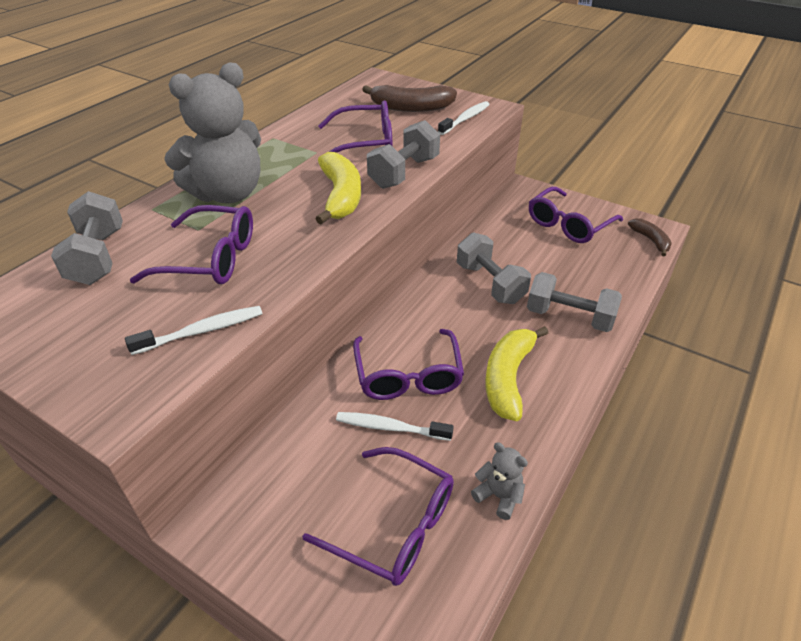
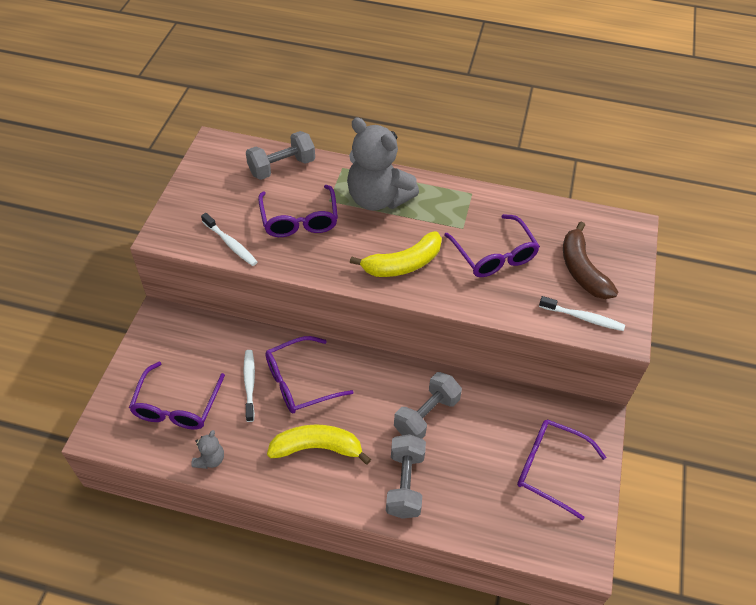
camera: 70 degrees right, 10 degrees up
(404, 173) = (457, 294): grey dumbbell -> none
(650, 240) = (558, 551): brown banana -> none

